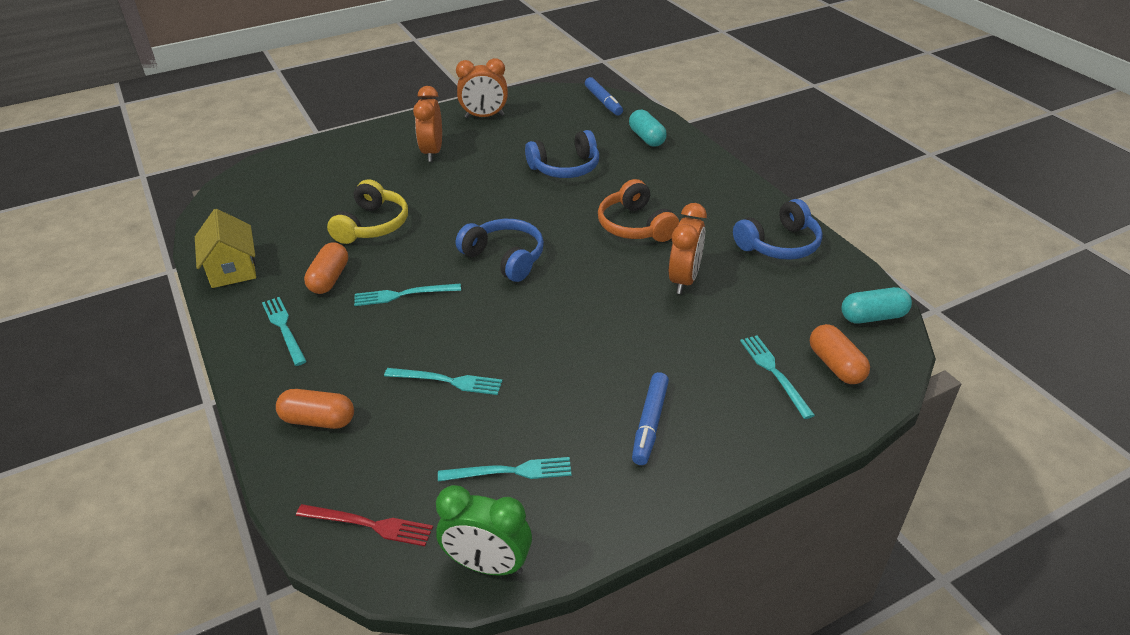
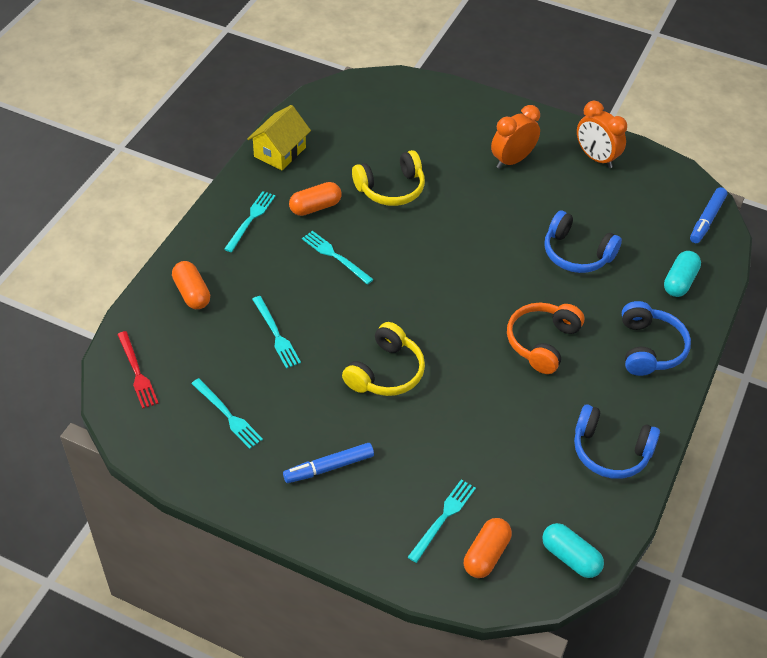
camera: 50 degrees right, 10 degrees up
(488, 565) = (151, 447): green clock -> none
(505, 258) = (426, 286): blue headphones -> blue headphones (649, 348)
(574, 328) = (386, 372): none -> yellow headphones
(684, 280) = (502, 409): orange clock -> none

